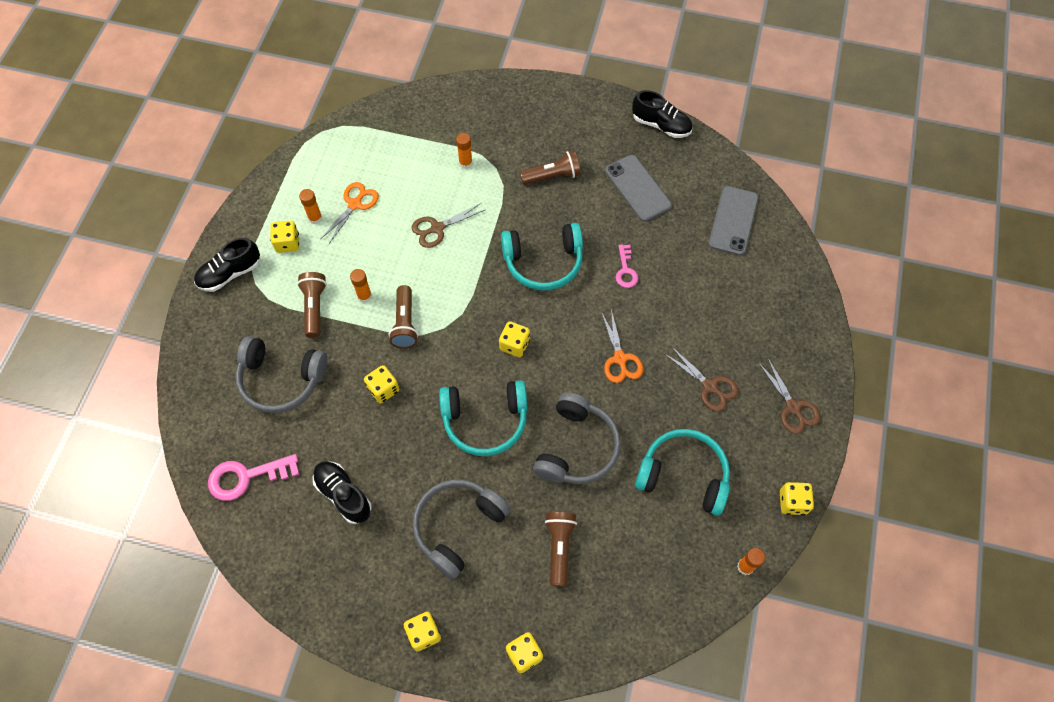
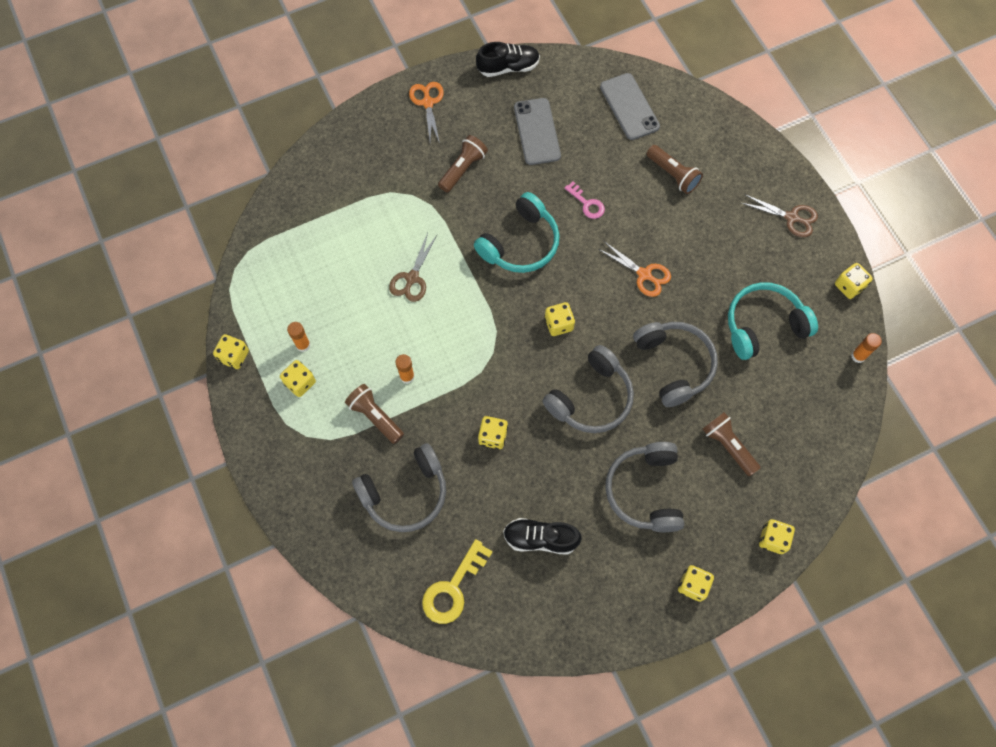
camera: 40 degrees left, 5 degrees up
(230, 273) = (276, 444): black shoe -> none
(246, 477) = (453, 588): pink key -> yellow key
(262, 191) = (234, 356): none -> yellow dice
(355, 204) = (325, 309): orange scissors -> orange scissors (428, 102)
(405, 323) = (460, 373): brown flashlight -> brown flashlight (673, 174)
(465, 163) = (383, 208): orange glue stick -> none
(485, 420) = (591, 398): turquoise headphones -> grey headphones
(638, 188) = (537, 131): grey phone -> grey phone turned 60 degrees clockwise
(710, 386) = (724, 246): brown scissors -> none

